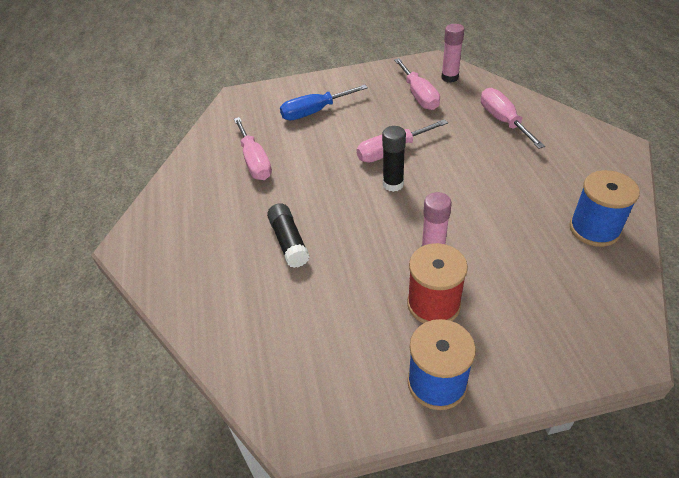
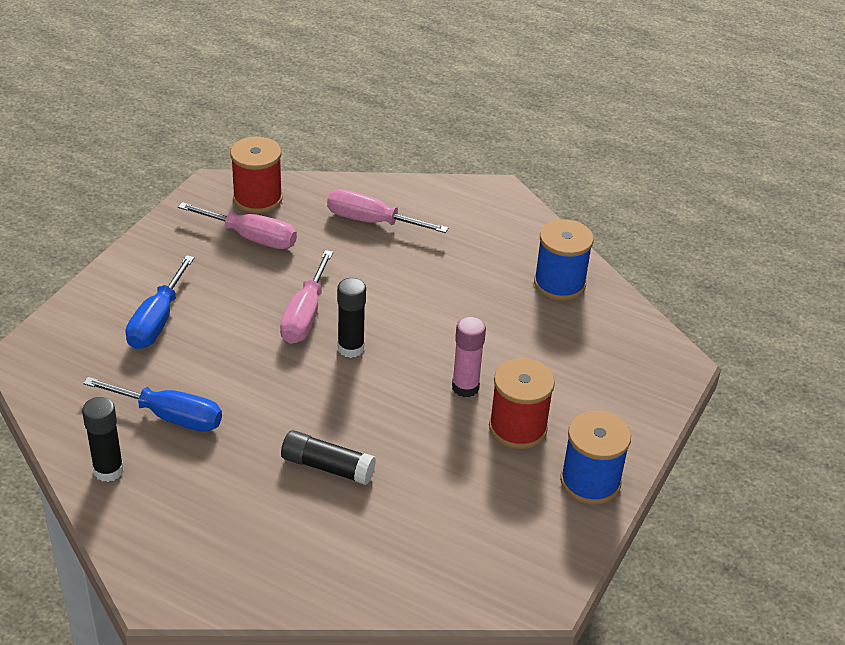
camera: 55 degrees left, 5 degrees down
(194, 169) = (108, 470): none -> black glue stick
(255, 161) = (170, 416): pink screwdriver -> blue screwdriver
(449, 77) = (257, 198): pink glue stick -> red spool

